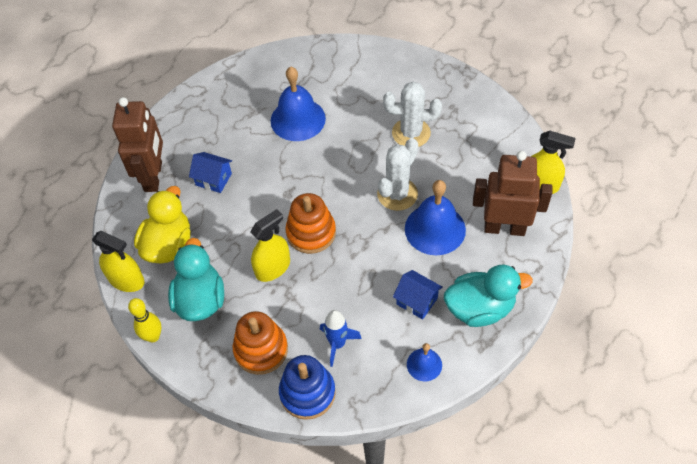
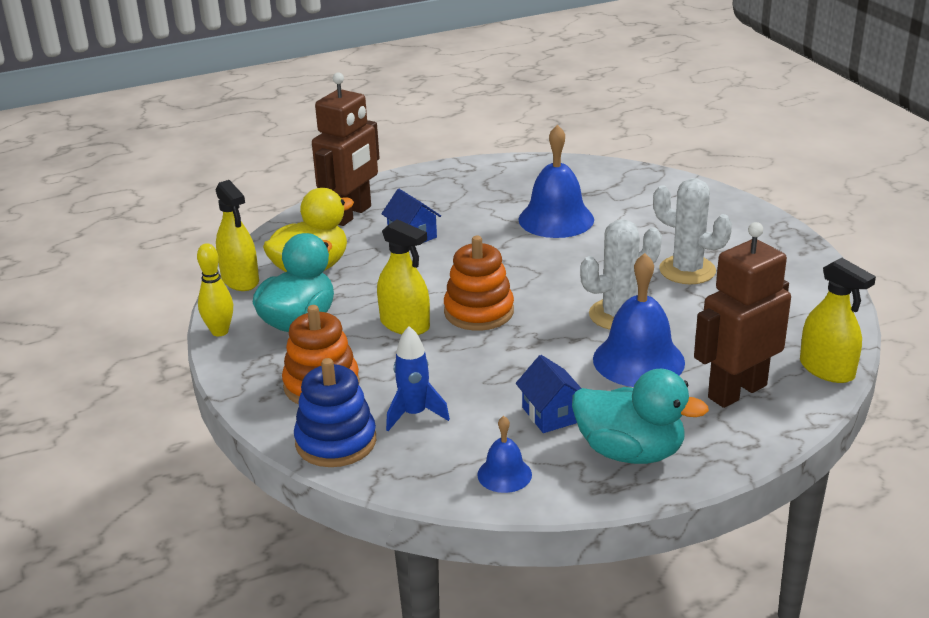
camera: 30 degrees right, 25 degrees down
(273, 268) = (405, 325): yellow spray bottle -> yellow spray bottle turned 45 degrees clockwise
(504, 228) = (736, 391): brown robot -> brown robot turned 75 degrees counterclockwise

